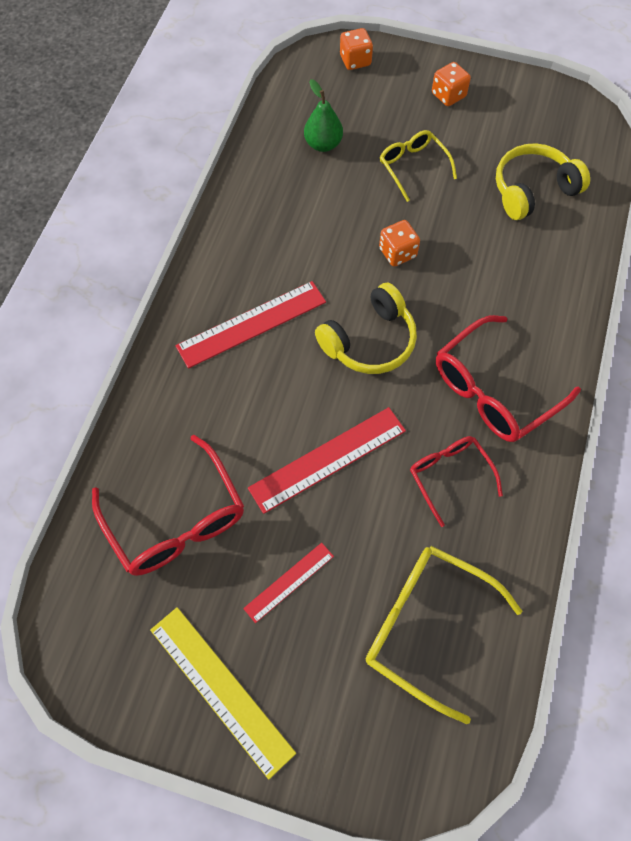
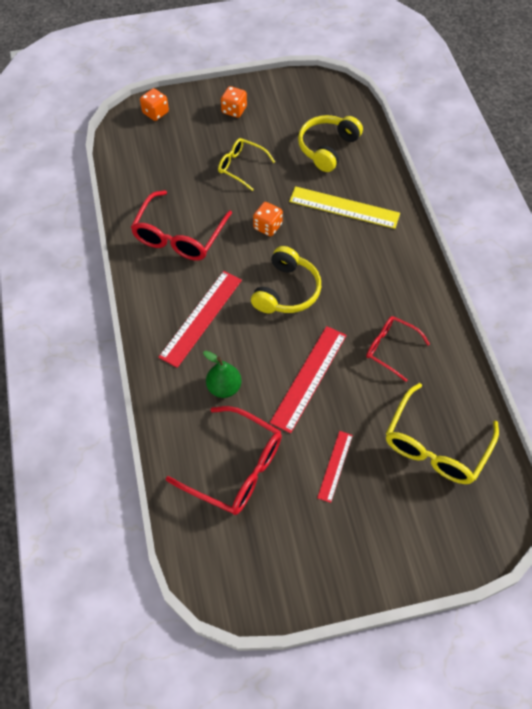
camera: 30 degrees left, 5 degrees down
(221, 690) = (336, 555): yellow ruler -> yellow ruler (344, 207)
(323, 144) = (170, 178): green pear -> green pear (224, 387)
(426, 626) = (435, 445): yellow glasses -> yellow glasses turned 60 degrees counterclockwise
(493, 390) = (383, 283): red glasses -> red glasses (179, 236)

